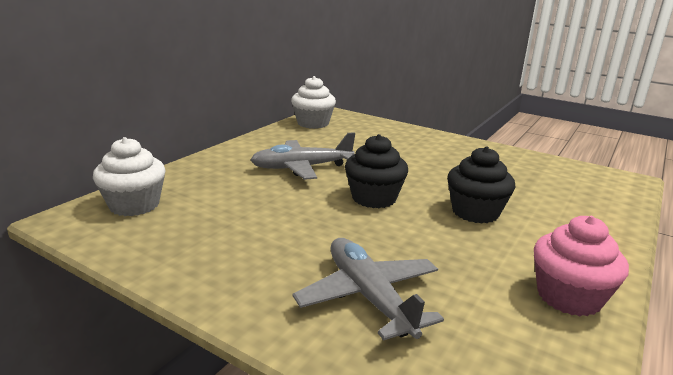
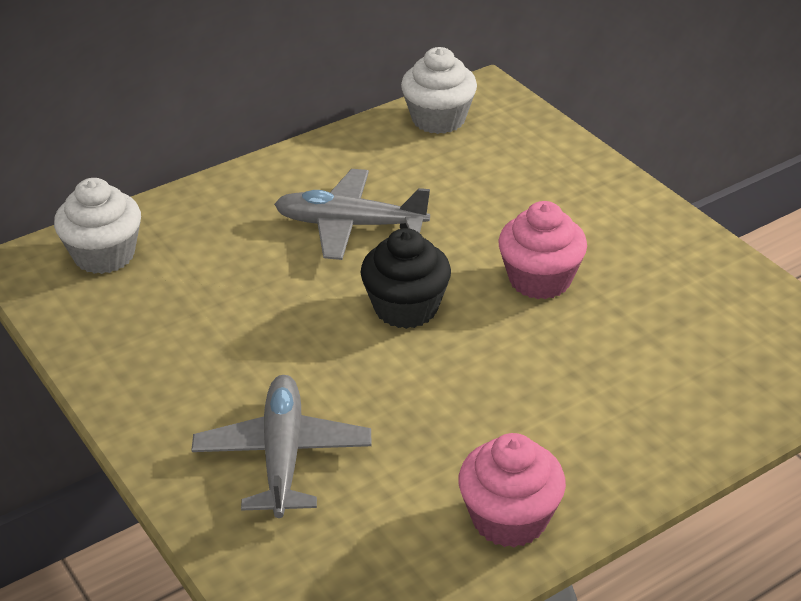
camera: 25 degrees right, 15 degrees up
(437, 174) = (540, 280): none -> pink cupcake
(475, 212) = (524, 365): black cupcake -> none

